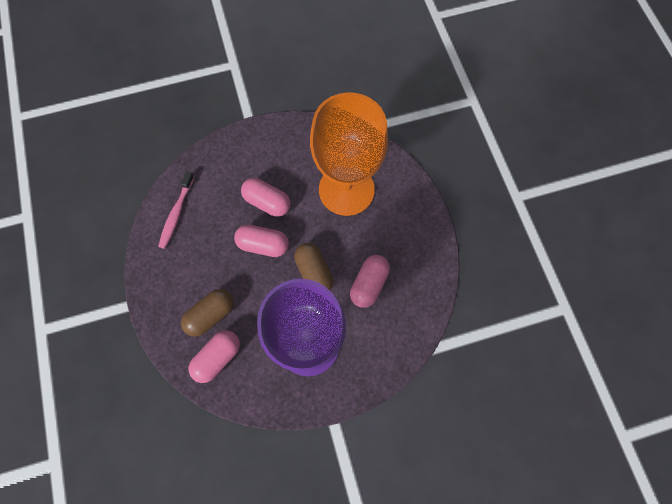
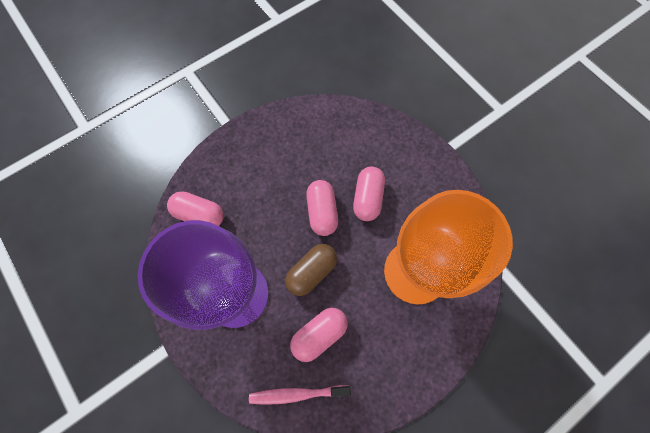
camera: 70 degrees right, 0 degrees up
(176, 213) = (323, 125): pink toothbrush -> pink toothbrush (296, 394)
(210, 315) = (237, 192): brown capsule -> none
(369, 284) = (319, 334): pink capsule -> pink capsule turned 45 degrees counterclockwise

